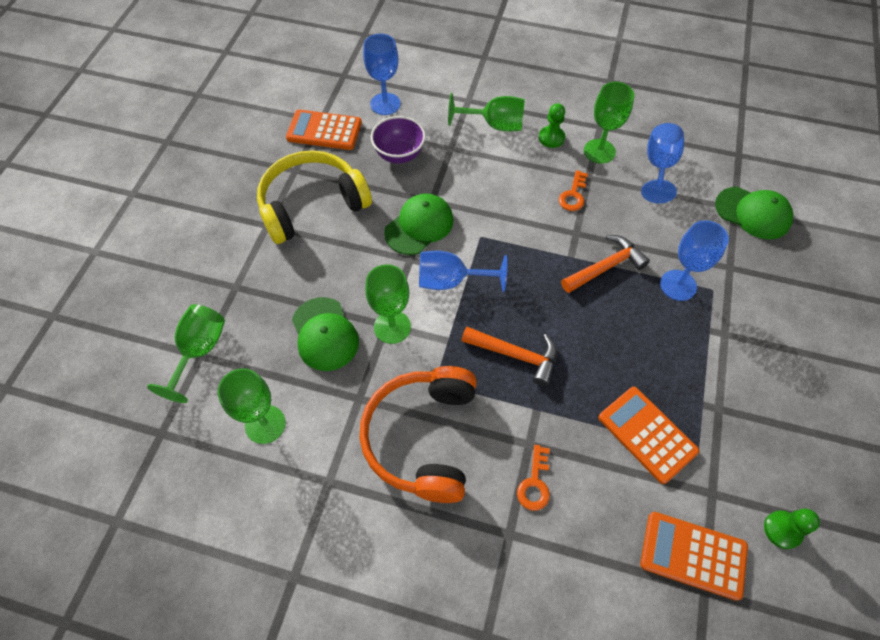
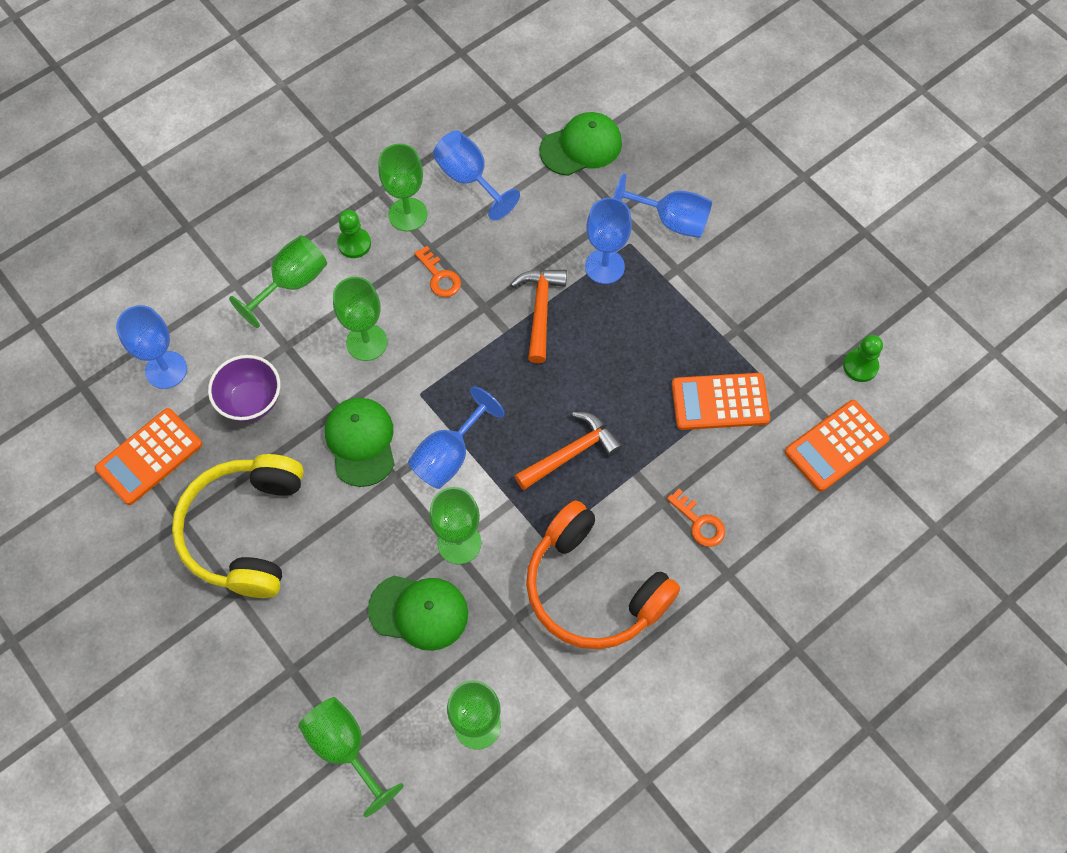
camera: 55 degrees left, 5 degrees up
(490, 186) = (366, 342): none -> green goblet
(758, 305) = (671, 220): none -> blue goblet

